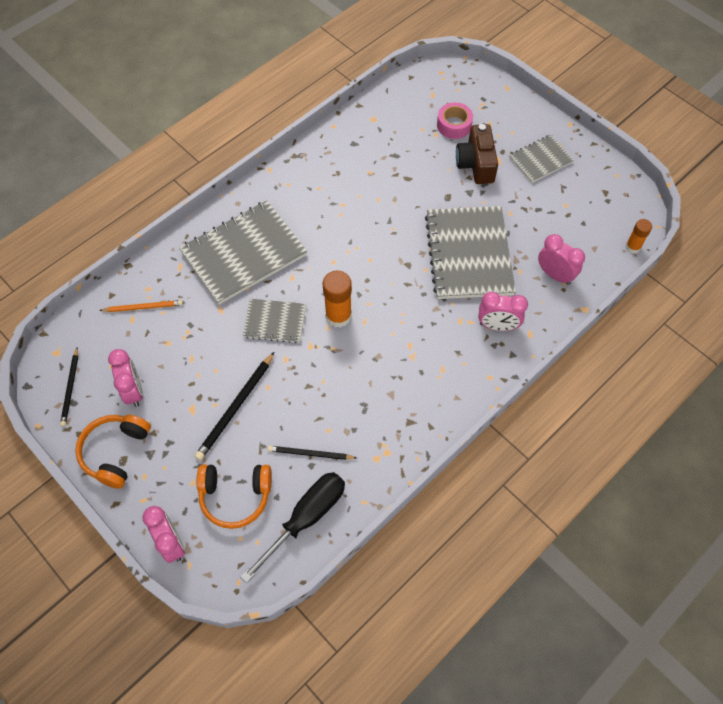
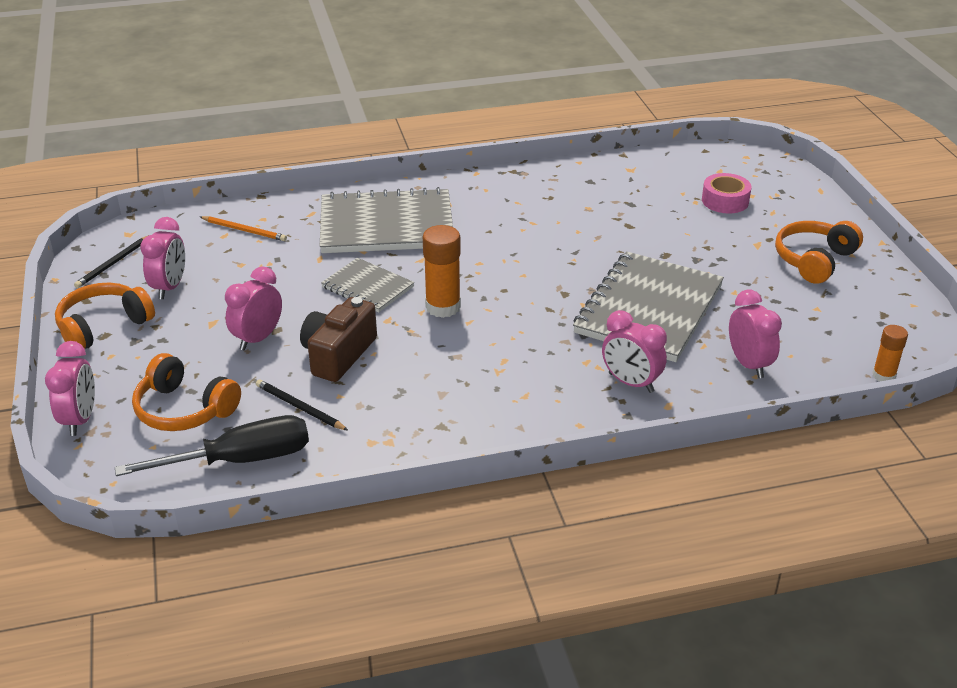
camera: 30 degrees right, 25 degrees down
(235, 407) = (258, 338): black pencil -> pink clock
(476, 164) = (725, 239): brown camera -> brown camera (338, 355)
(540, 160) = (814, 260): grey notebook -> orange headphones

